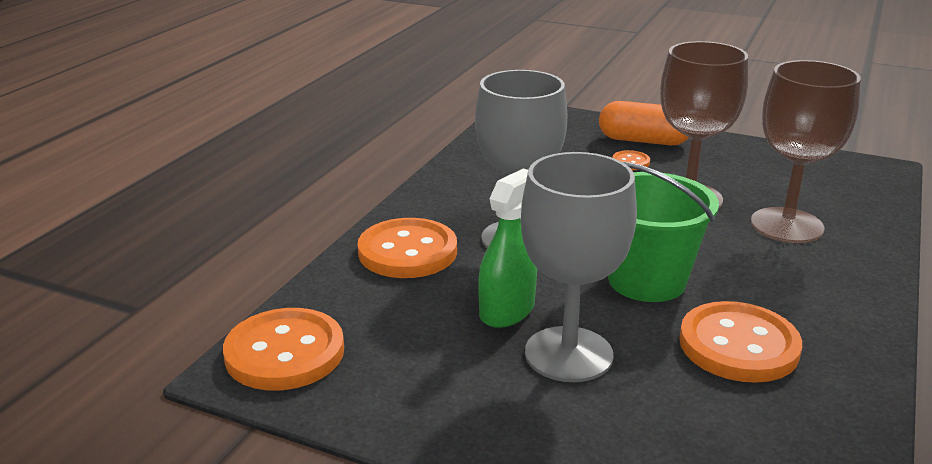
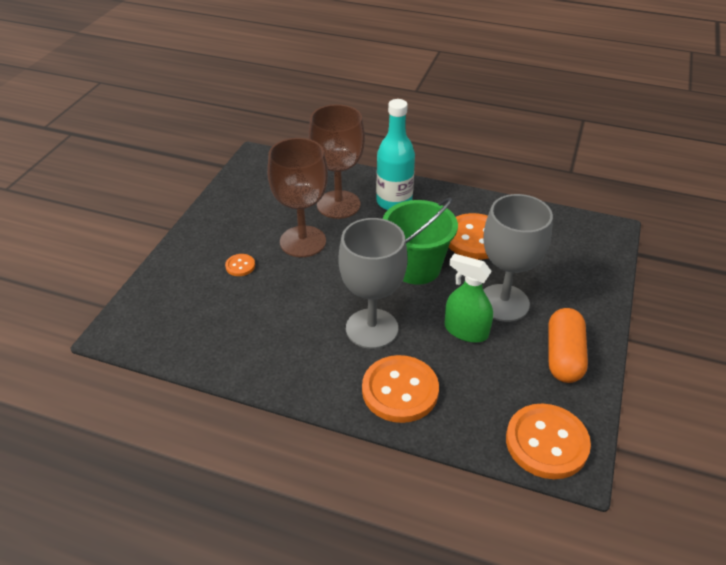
camera: 95 degrees left, 15 degrees up
(643, 141) = (199, 257): orange capsule -> orange capsule (563, 356)
(816, 272) = (394, 202): none -> turquoise bottle

